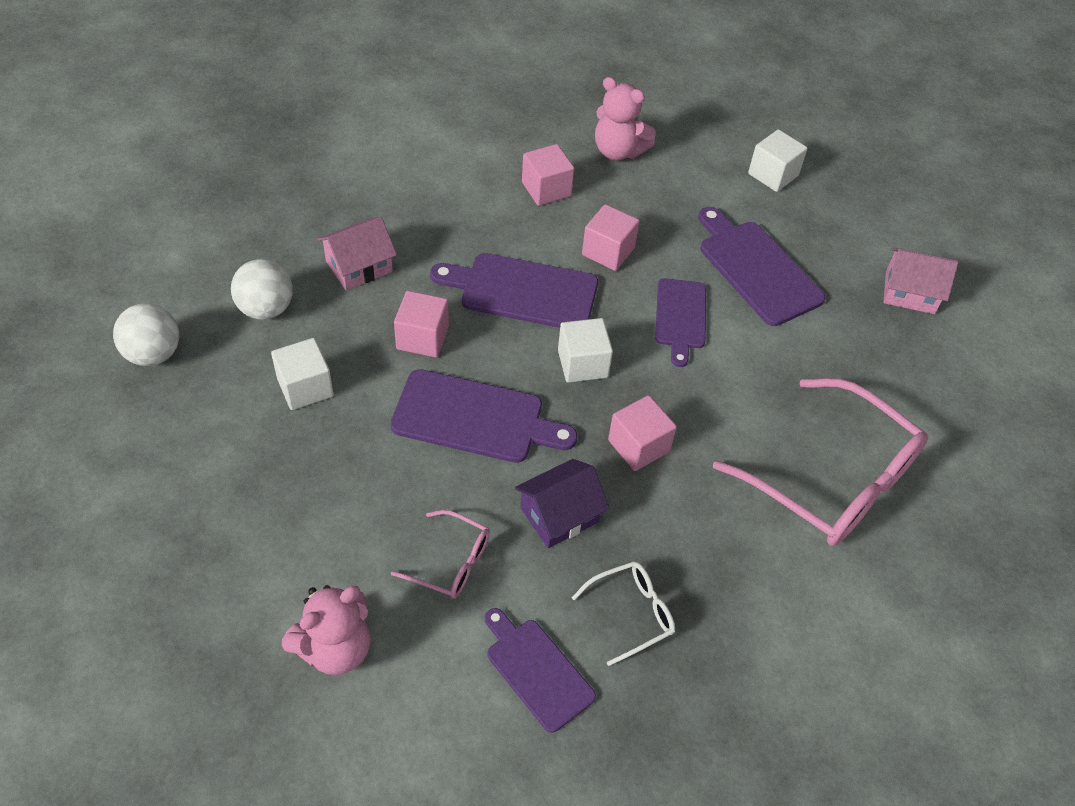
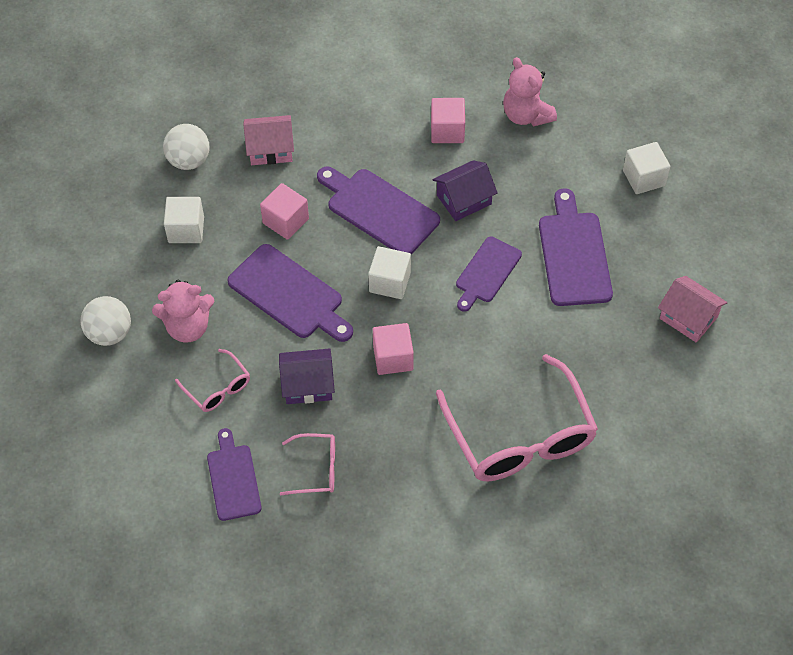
camera: 30 degrees right, 5 degrees up
(153, 354) = (99, 169): white ball -> white ball (109, 333)
(335, 648) = (117, 413): pink teddy bear -> pink teddy bear (188, 327)
(608, 251) = (464, 200): pink cube -> purple house
(631, 613) = (316, 469): white glasses -> pink glasses

